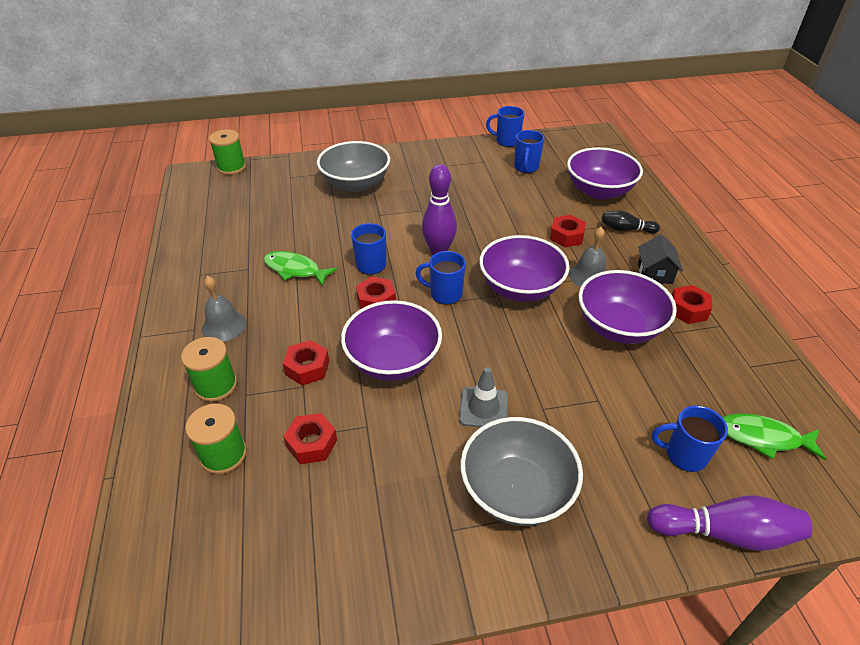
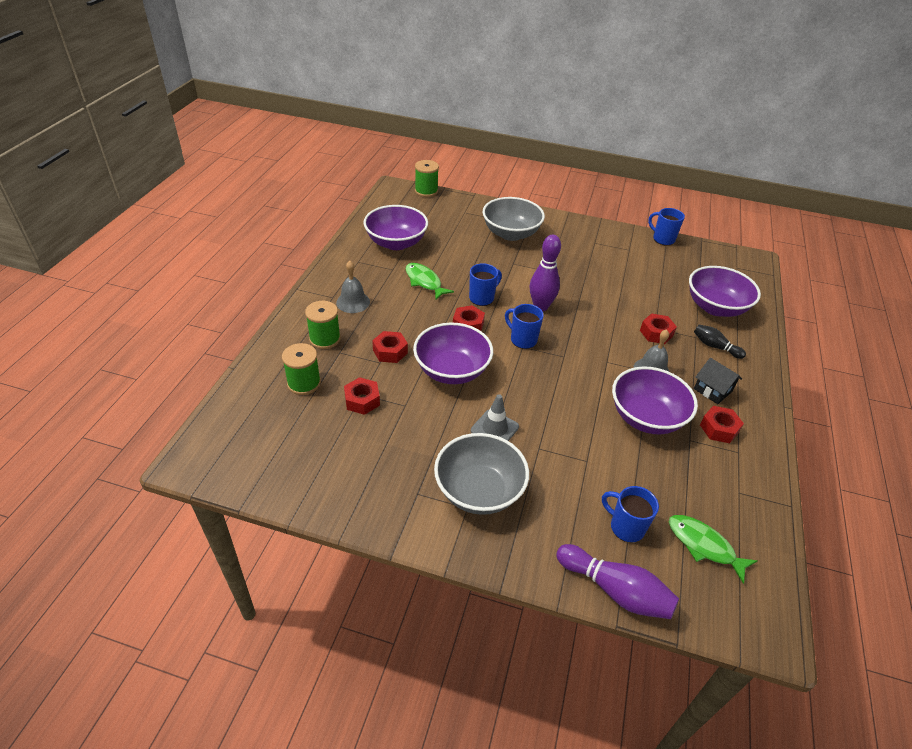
camera: 25 degrees right, 0 degrees up
(520, 288) = (586, 358): purple bowl -> purple bowl (396, 243)
(526, 167) = (663, 266): blue mug -> none
(655, 273) = (712, 390): black house -> black house turned 75 degrees counterclockwise

